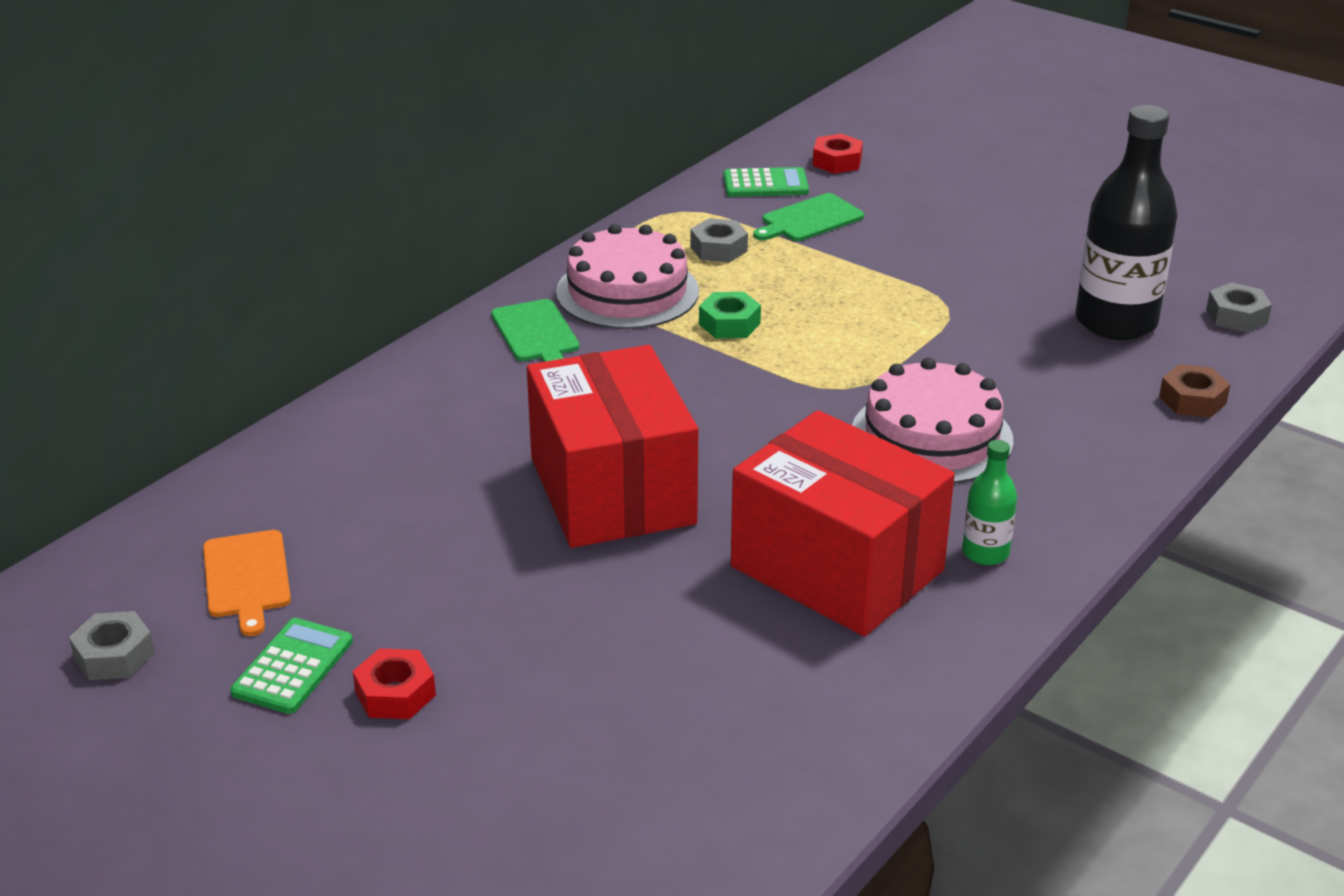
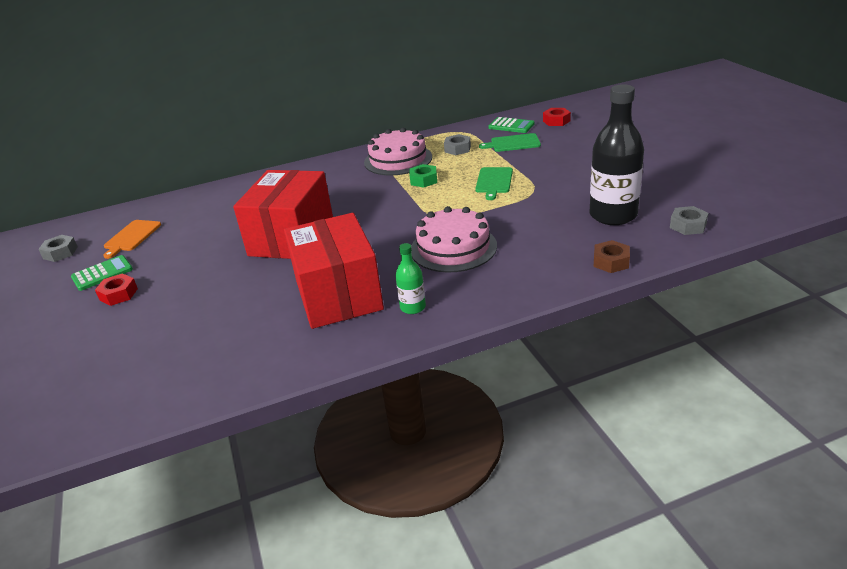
camera: 35 degrees right, 0 degrees up
(536, 333) = (342, 169): green cutting board -> green cutting board (494, 181)

